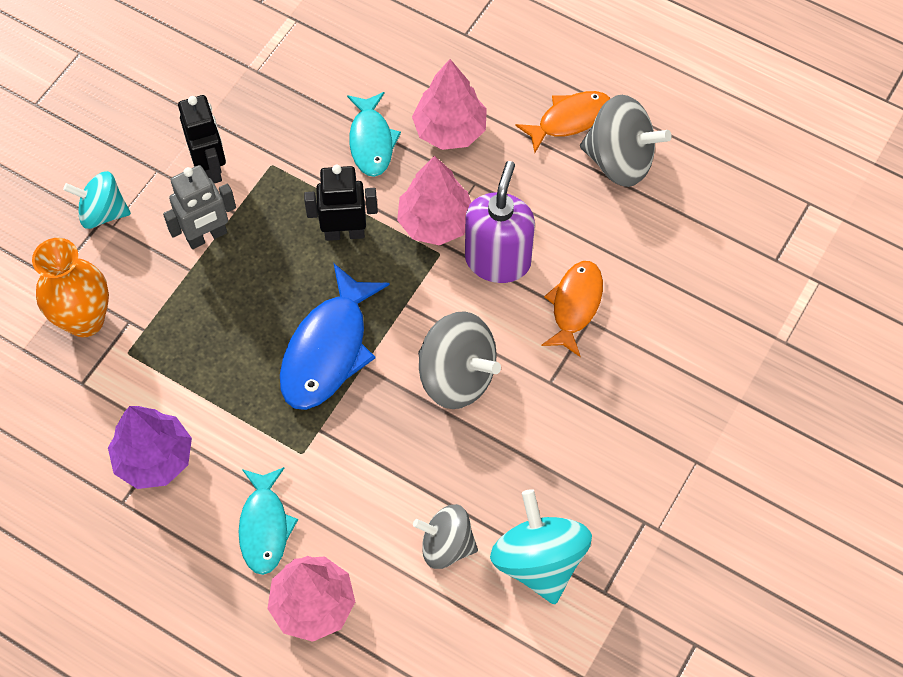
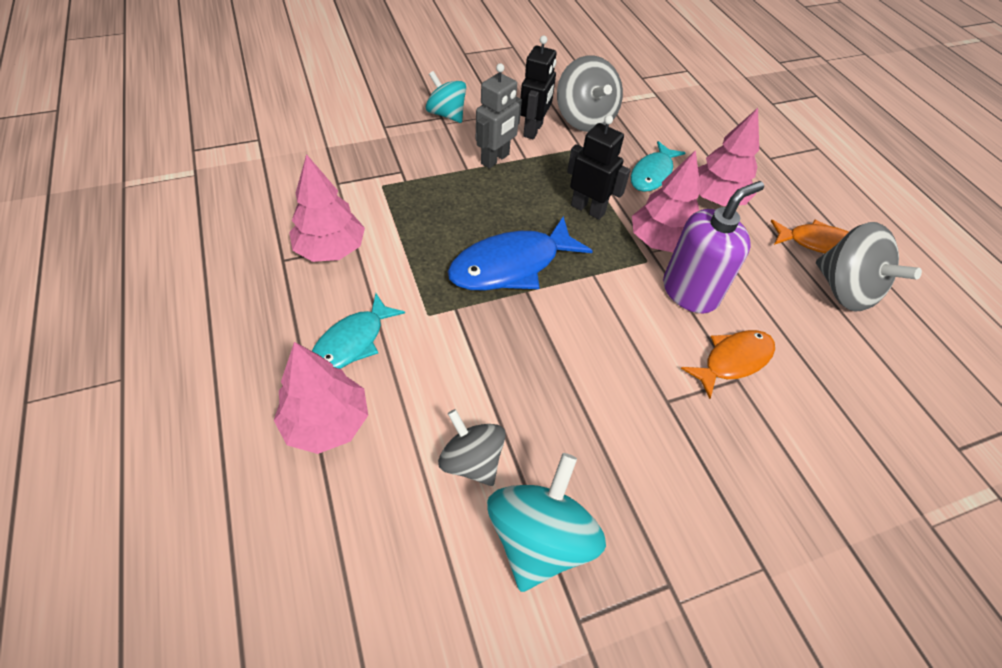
camera: 35 degrees right, 10 degrees down
(85, 320) = (377, 155): orange vase -> none
(154, 458) = (331, 249): purple tree -> pink tree
(207, 236) = (495, 159): grey robot -> grey robot turned 60 degrees counterclockwise
(457, 376) = (592, 344): grey spinning top -> grey spinning top (584, 119)

